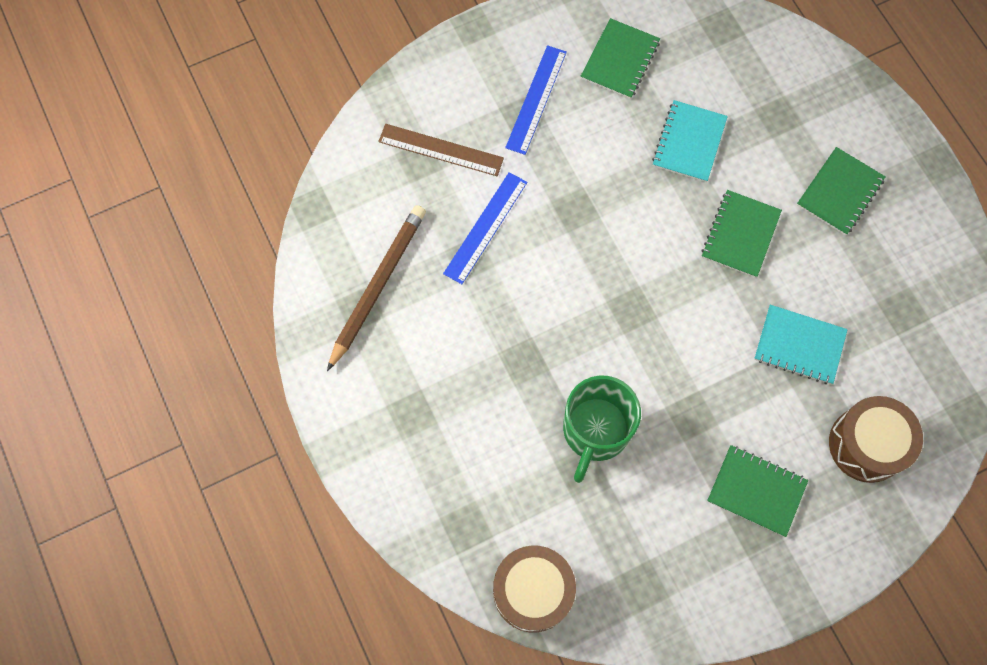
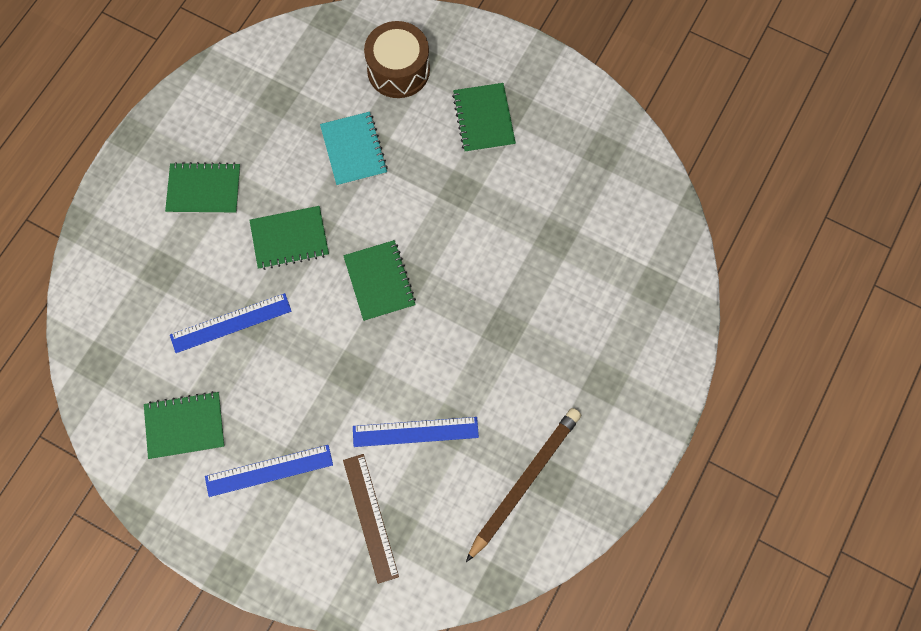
camera: 125 degrees left, 0 degrees up
(378, 285) = (524, 481): brown pencil -> brown pencil turned 135 degrees clockwise
(532, 591) = (661, 216): brown drum -> none
(595, 431) = (520, 246): green mug -> none
(645, 284) = (379, 281): none -> green notebook
(689, 142) = (231, 323): turquoise notebook -> blue ruler

